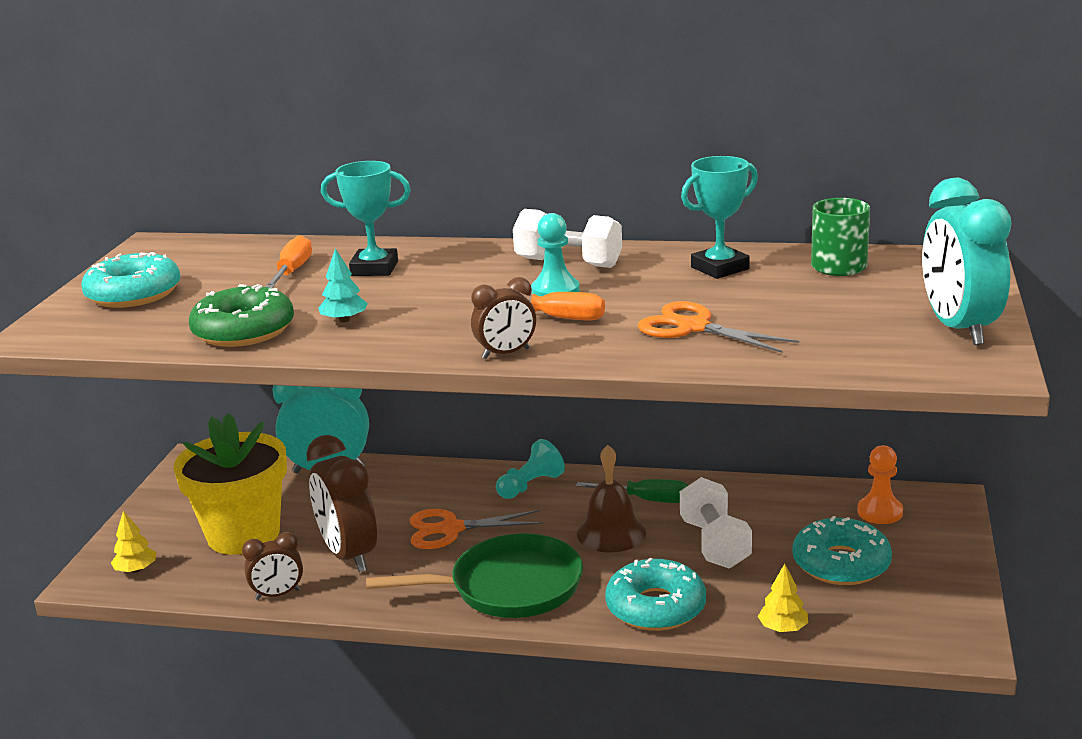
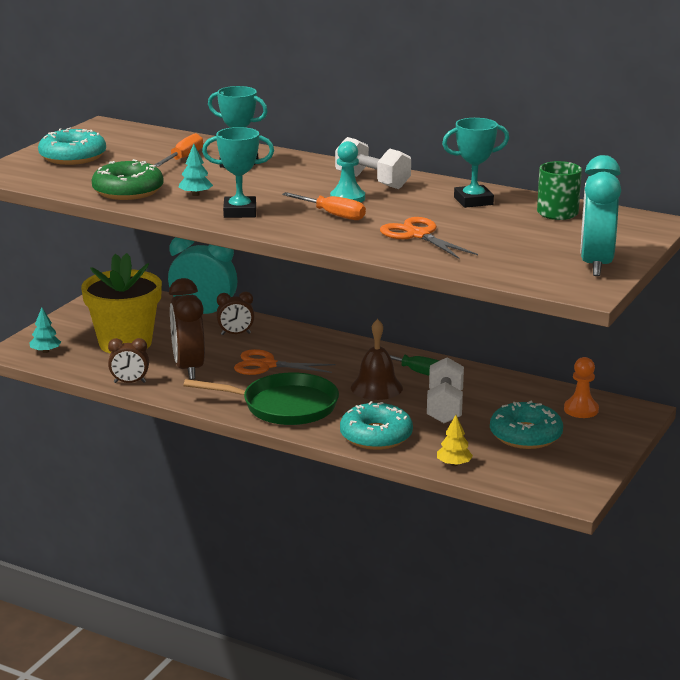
camera: 15 degrees right, 0 degrees up
(136, 570) = (45, 351): yellow tree -> turquoise tree
(424, 335) = (240, 212): none -> turquoise trophy
(506, 354) = (282, 231): brown clock -> brown clock (236, 334)
(530, 485) = (339, 348): turquoise pawn -> none

